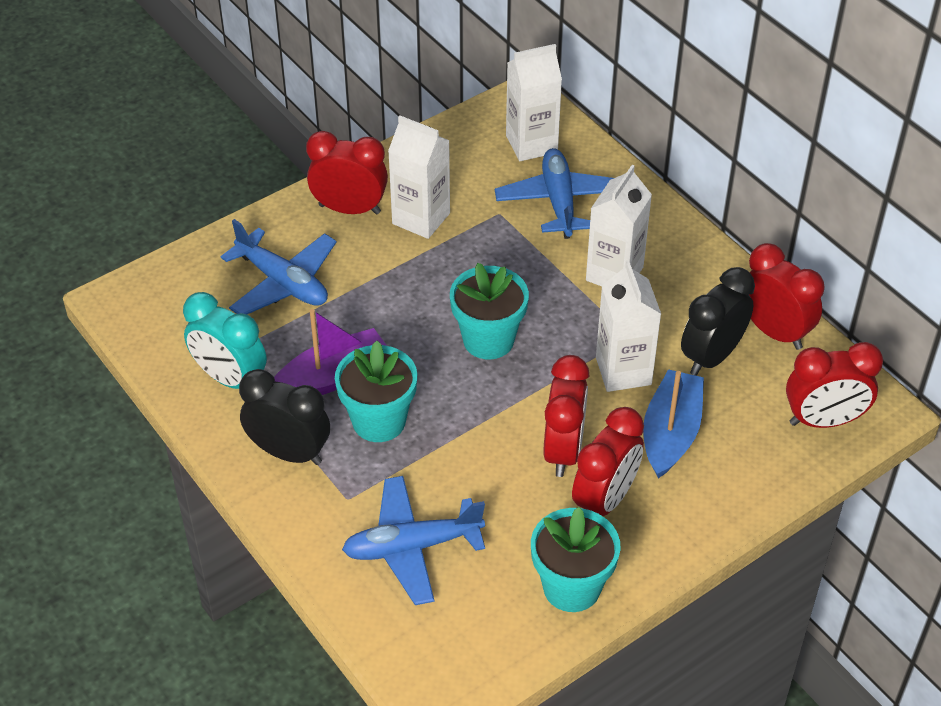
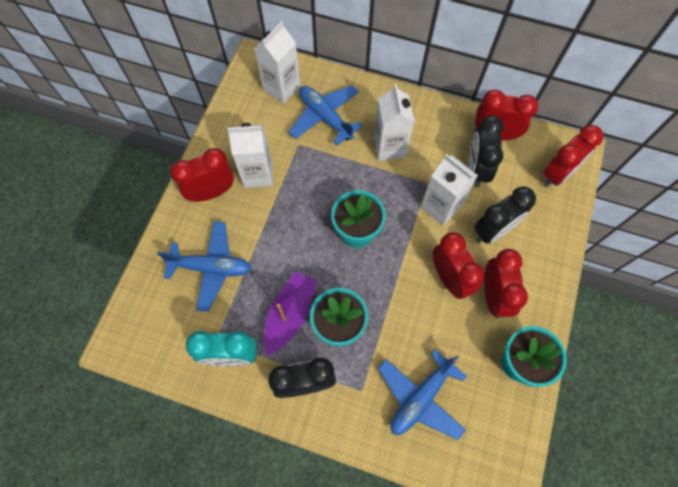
camera: 35 degrees left, 20 degrees up
(670, 433) = (493, 231): blue boat -> black clock

